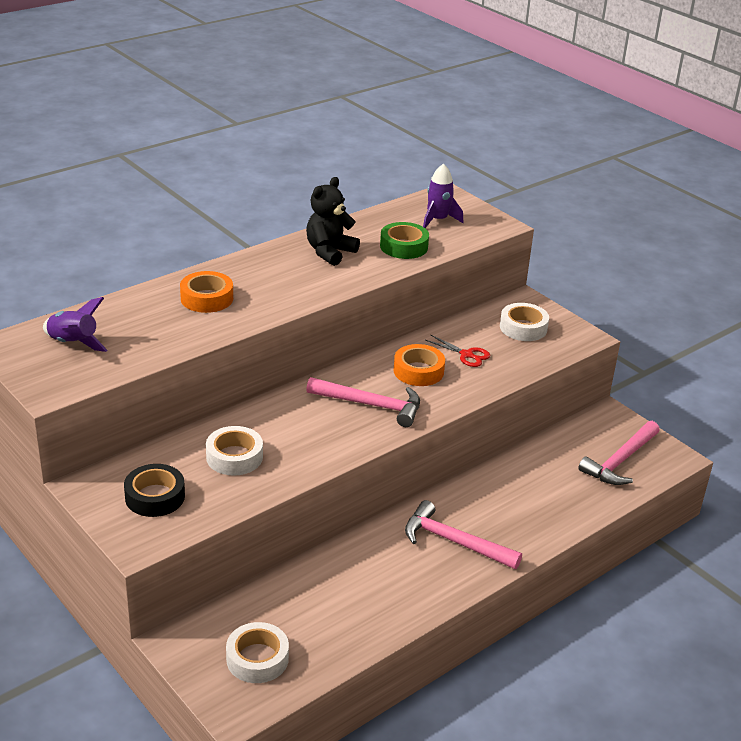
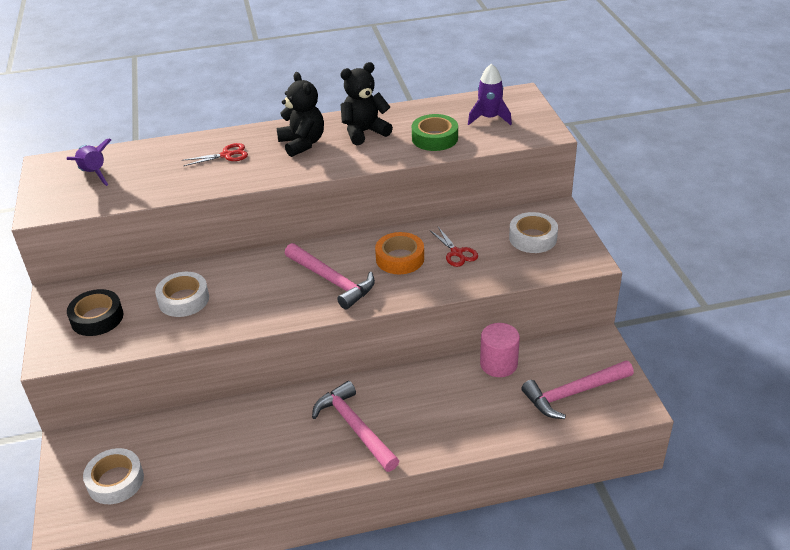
camera: 30 degrees right, 5 degrees up
(207, 298) = (226, 155): orange tape -> red scissors
(277, 273) = (302, 144): none -> black teddy bear
(539, 453) = (498, 364): none -> pink cylinder

